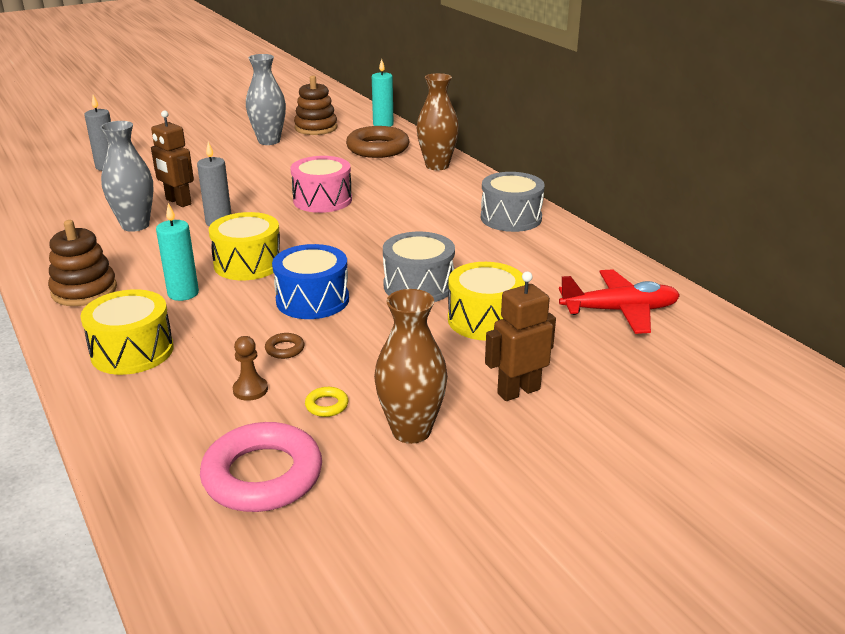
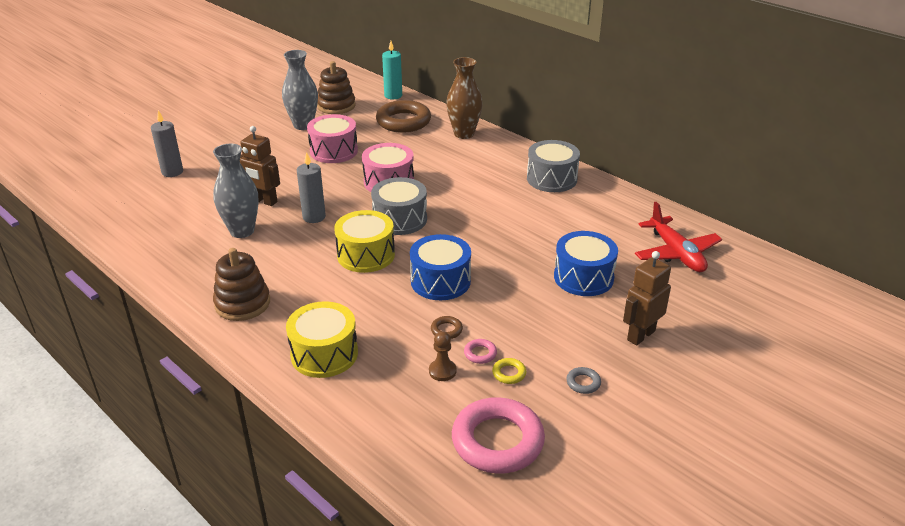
camera: 15 degrees left, 5 degrees up
(183, 293) = (330, 292): turquoise candle -> none
(284, 166) = (334, 151): none -> pink drum
(307, 379) = (480, 354): none -> pink ring
(411, 431) = (583, 383): brown vase -> grey ring
(418, 286) = (516, 254): grey drum -> grey drum (400, 219)
(485, 320) = (583, 277): yellow drum -> blue drum
(619, 311) = (676, 253): red plane -> red plane turned 90 degrees clockwise

